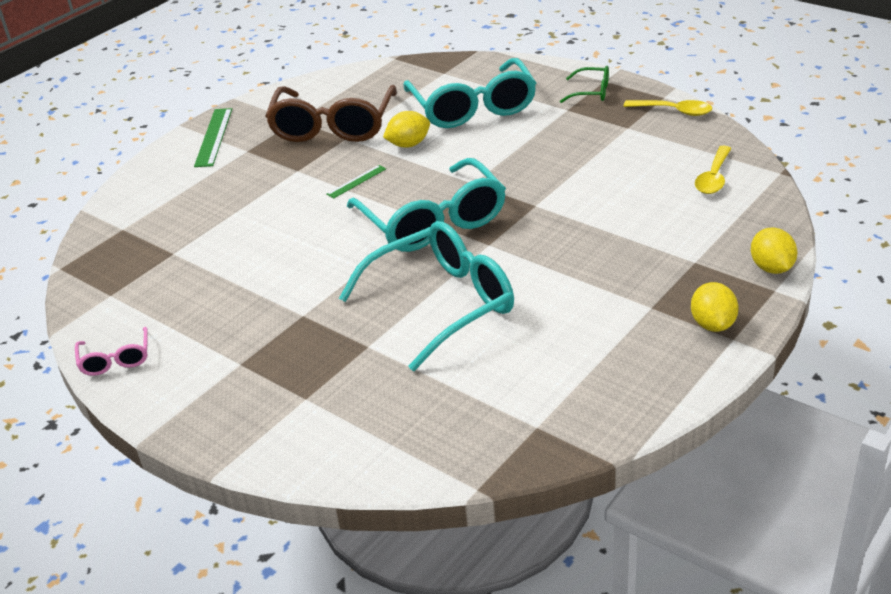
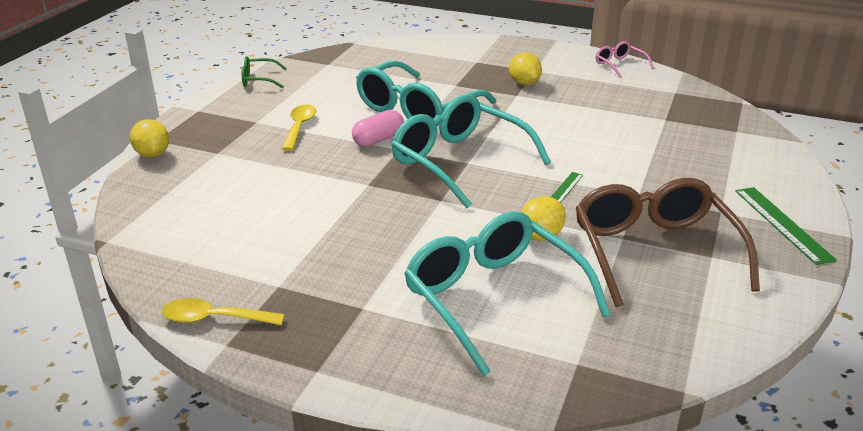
camera: 160 degrees right, 5 degrees down
(507, 260) = (378, 139): none -> pink capsule
(592, 92) = (333, 344): green glasses -> green glasses (258, 80)
(712, 324) = (211, 116): yellow lemon -> yellow lemon (524, 83)
(713, 177) = (182, 229): yellow spoon -> yellow spoon (299, 127)

